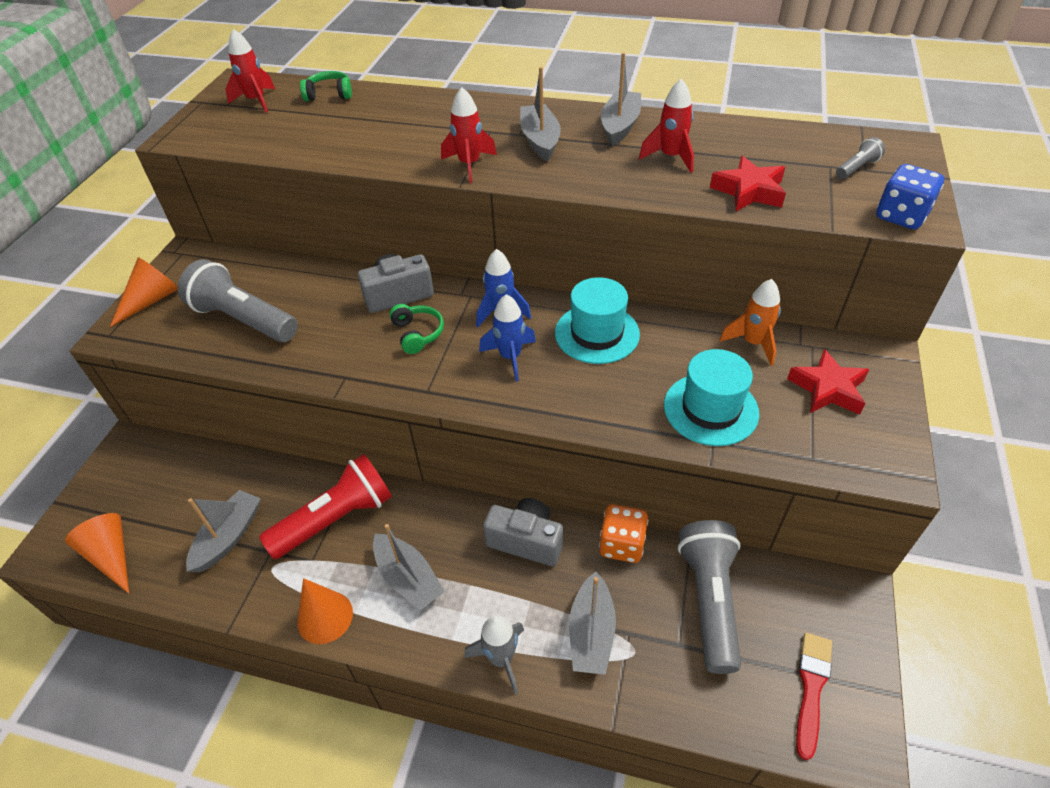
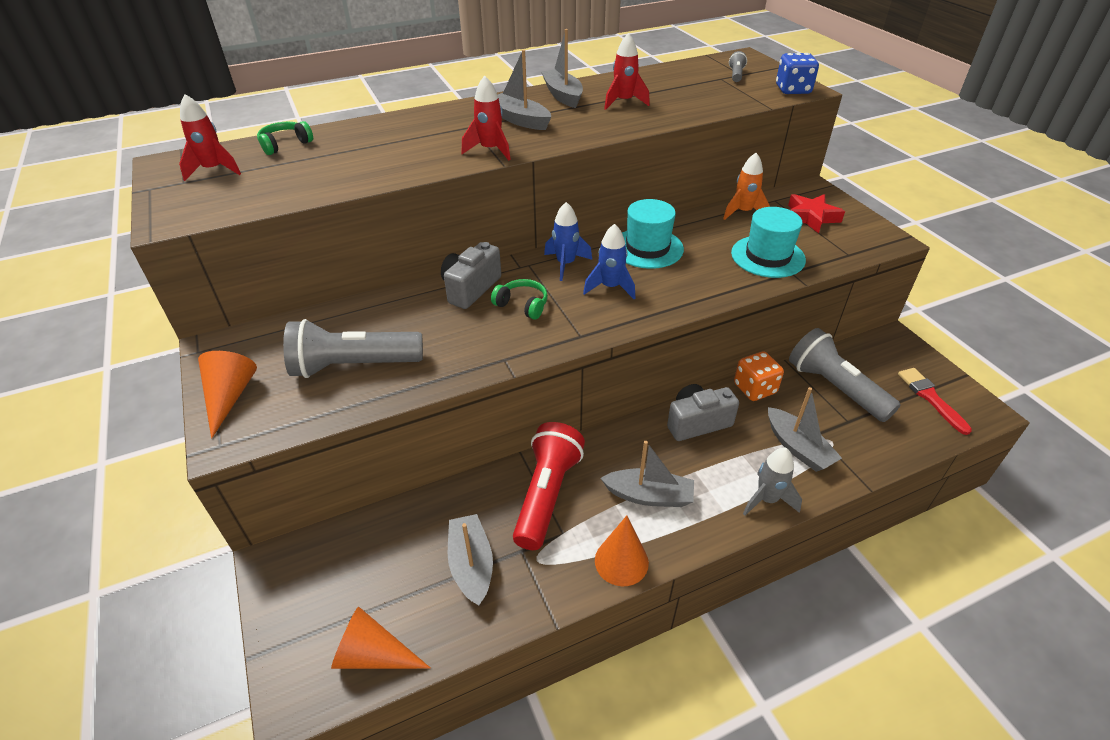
camera: 40 degrees left, 5 degrees down
(749, 191) = (698, 104): red star -> none

